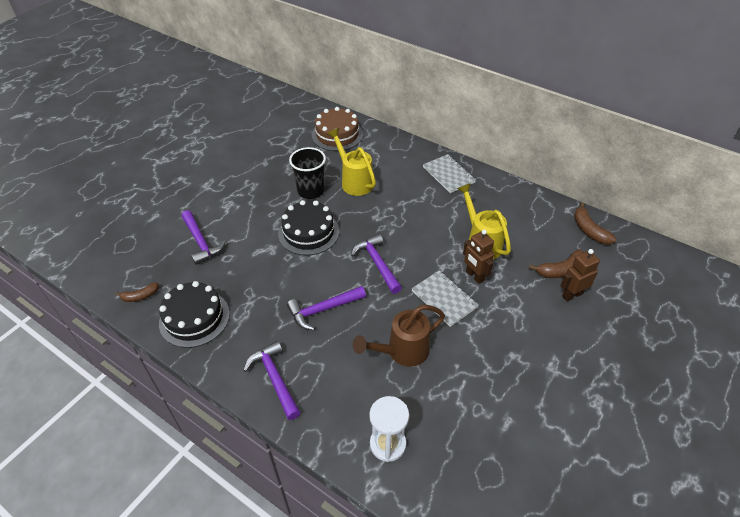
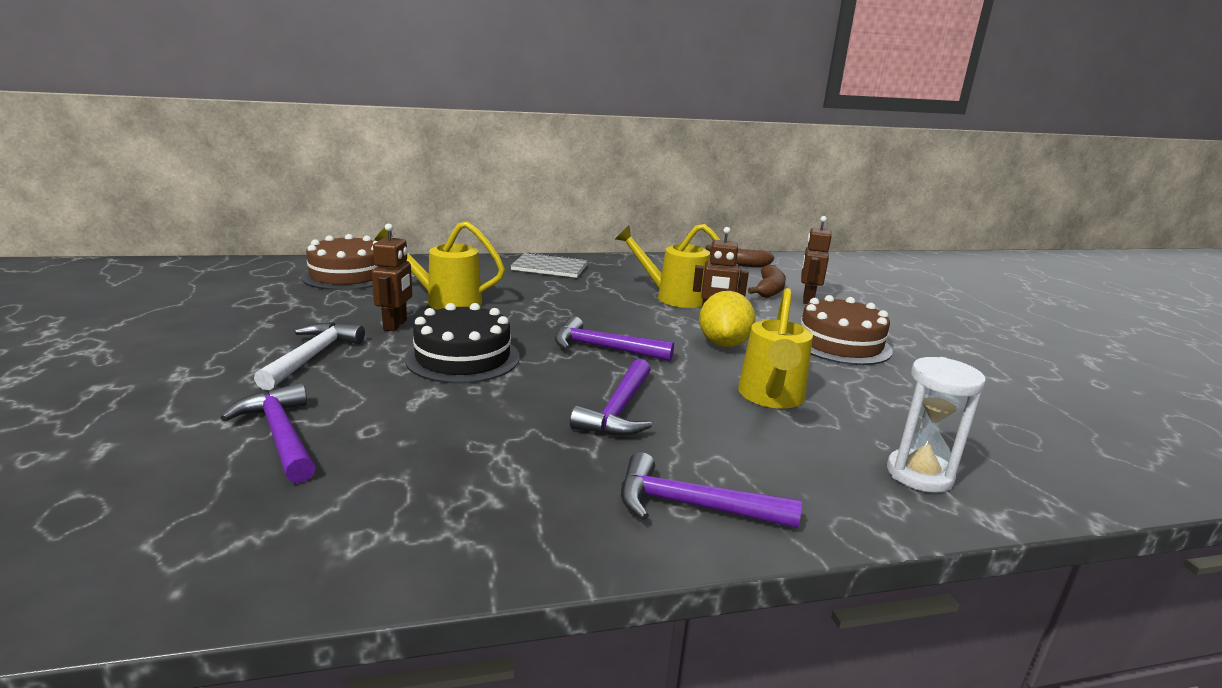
camera: 50 degrees left, 25 degrees down
(140, 296) = (246, 560): brown banana -> none
(194, 318) = (430, 522): black cake -> none
(201, 242) = (280, 435): purple hammer -> purple hammer turned 135 degrees counterclockwise
(256, 197) = (312, 357): none -> white hammer
(311, 191) = (395, 325): black cup -> brown robot
(402, 351) = (771, 397): brown watering can -> yellow watering can
(444, 299) = (723, 344): grey notebook -> yellow lemon
(517, 344) = (840, 343): none -> brown cake

